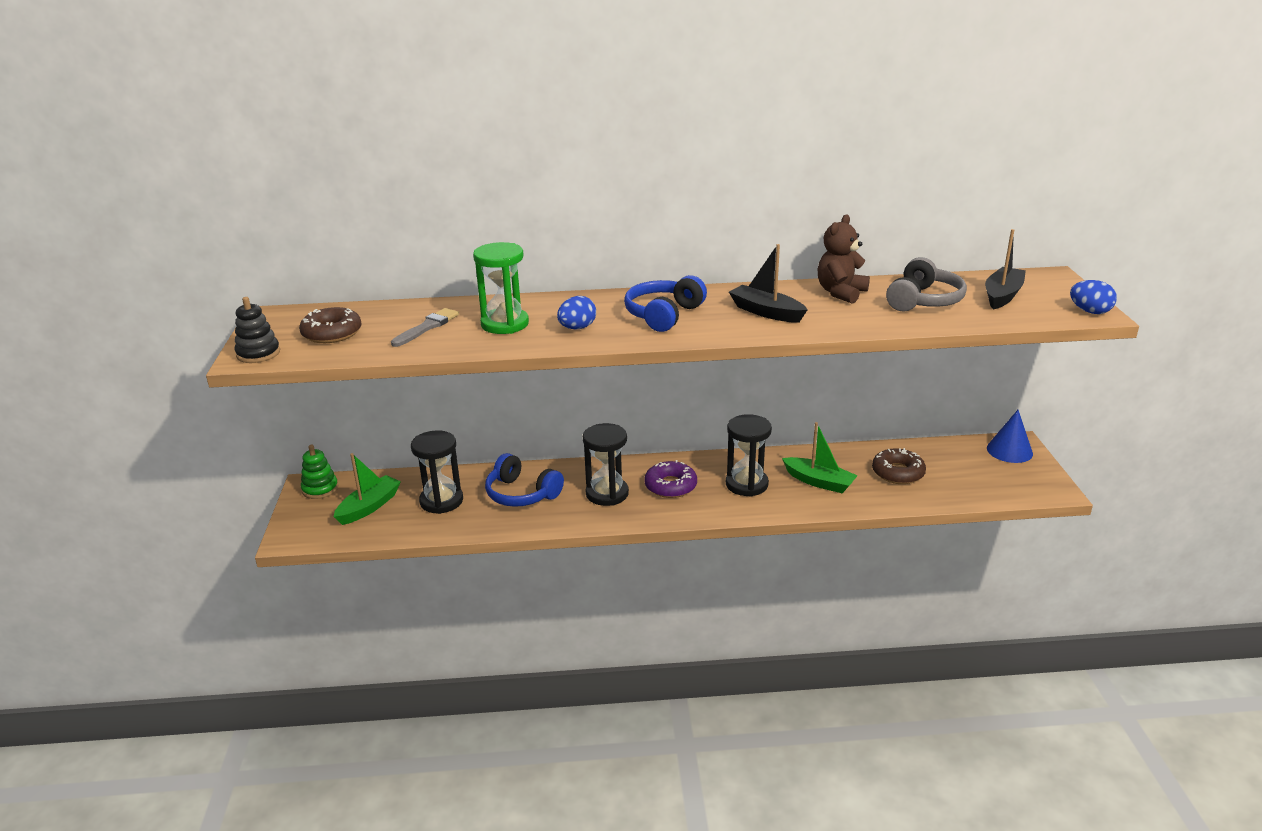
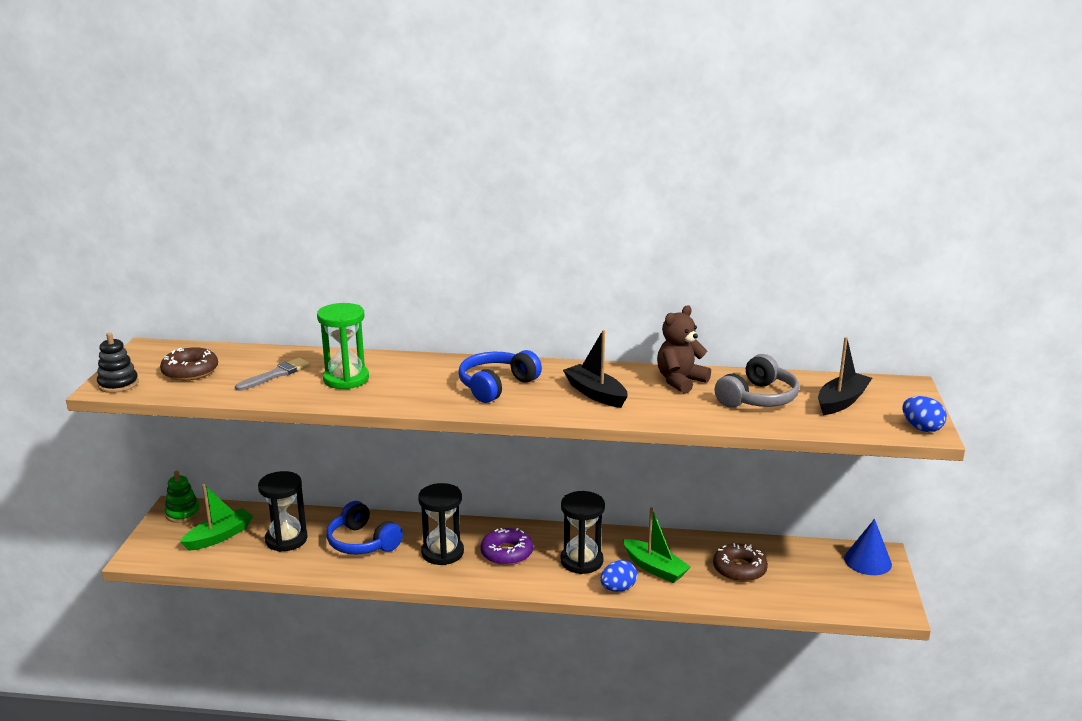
camera: 10 degrees right, 5 degrees down
(577, 328) = (409, 390): blue egg -> blue egg (618, 588)

